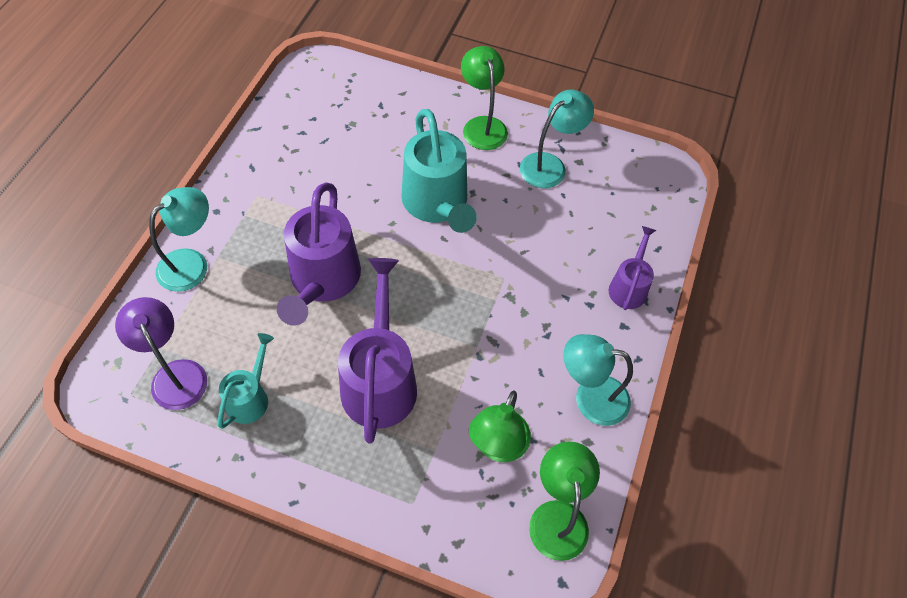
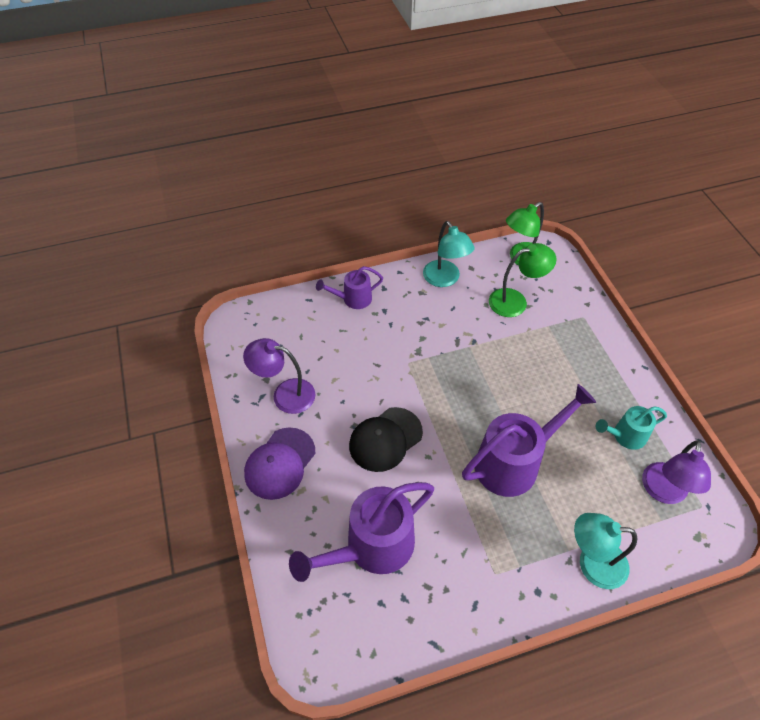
camera: 125 degrees left, 5 degrees down
(380, 379) = (540, 379): purple watering can -> purple watering can (371, 548)
(437, 205) = (385, 439): turquoise watering can -> black cap
(482, 125) = (280, 463): green lamp -> purple cap
(550, 165) = (285, 394): turquoise lamp -> purple lamp

